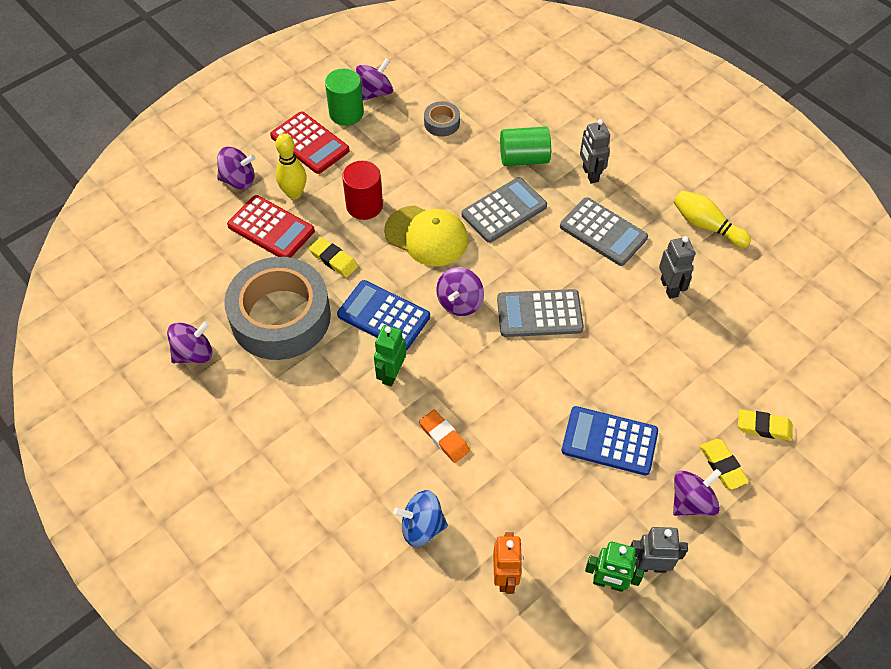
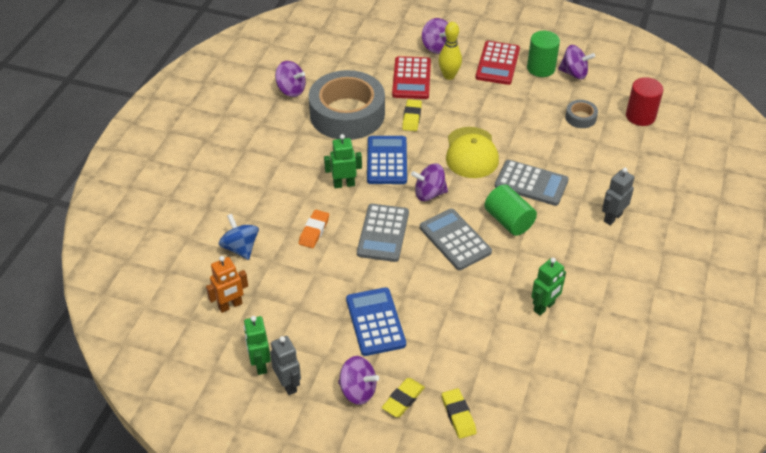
camera: 60 degrees right, 10 degrees down
(364, 205) = (469, 112): red cylinder -> red cylinder (640, 116)
(524, 158) = (591, 174): green cylinder -> green cylinder (509, 221)
(603, 232) = (562, 247): grey calculator -> grey calculator (383, 233)
(669, 287) = (544, 307): grey robot -> green robot
(706, 226) = (628, 309): yellow bowling pin -> none

